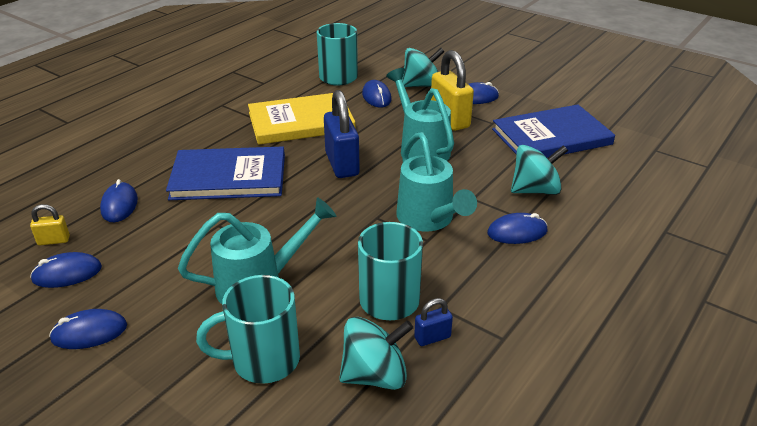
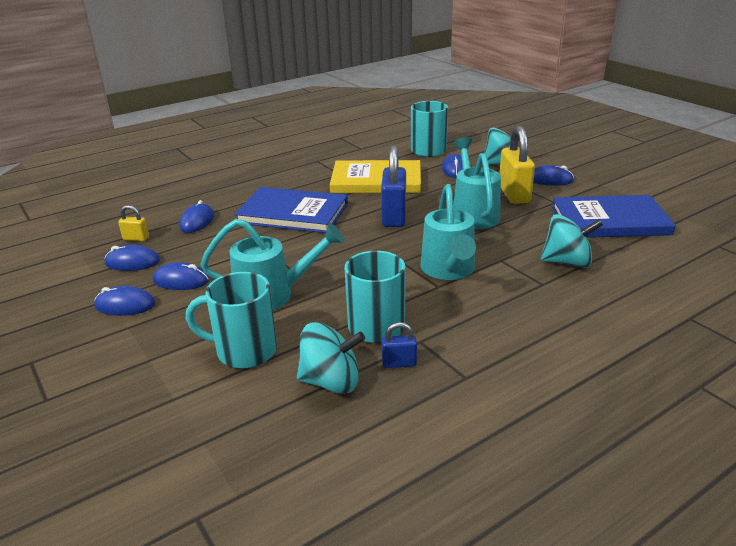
camera: 20 degrees right, 5 degrees down
(517, 232) = (529, 294): blue mouse -> blue mouse (181, 281)

